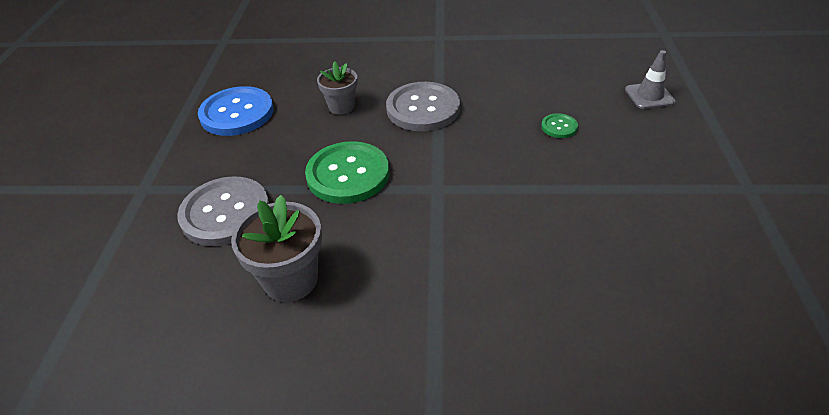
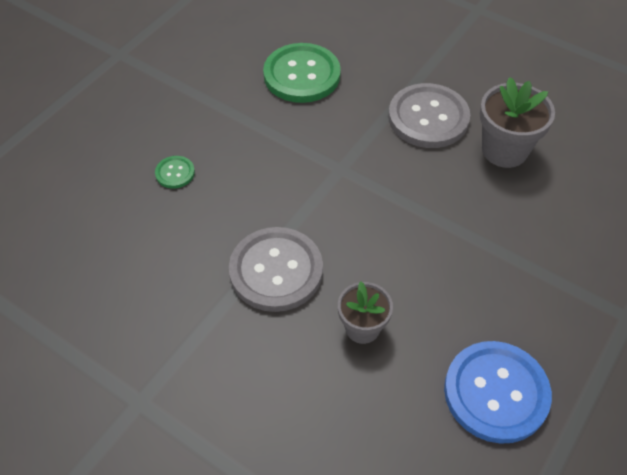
camera: 150 degrees left, 10 degrees up
(225, 213) = (543, 239): grey button -> grey button (428, 118)
(348, 174) = (409, 224): green button -> green button (302, 75)
(649, 96) = (53, 161): grey traffic cone -> none

